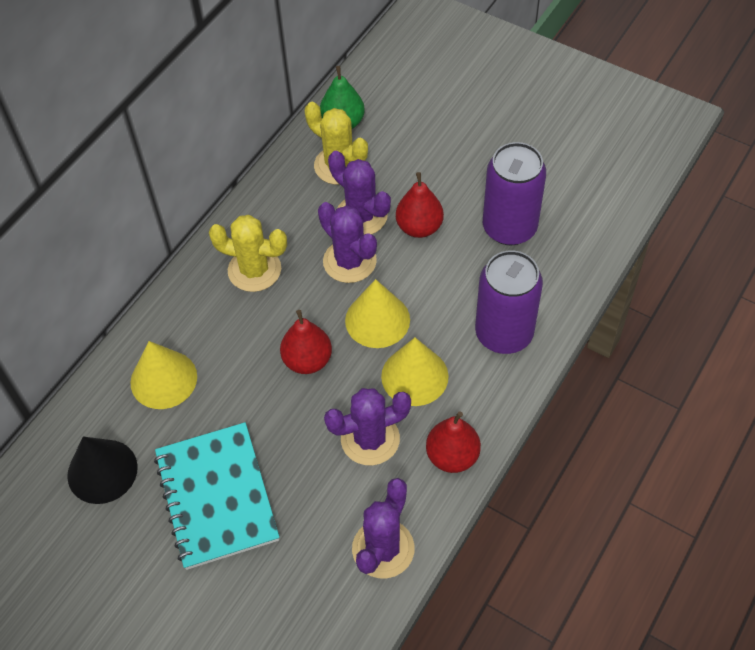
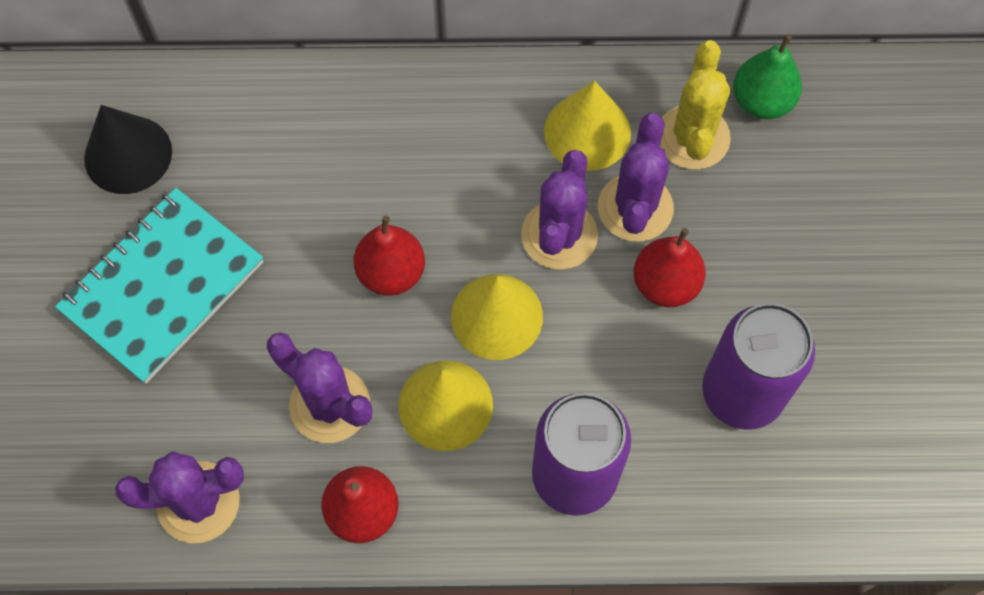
camera: 55 degrees right, 10 degrees up
(163, 379) = (273, 140): yellow cone -> yellow cone (587, 132)
(254, 270) = (476, 140): yellow cactus -> none

